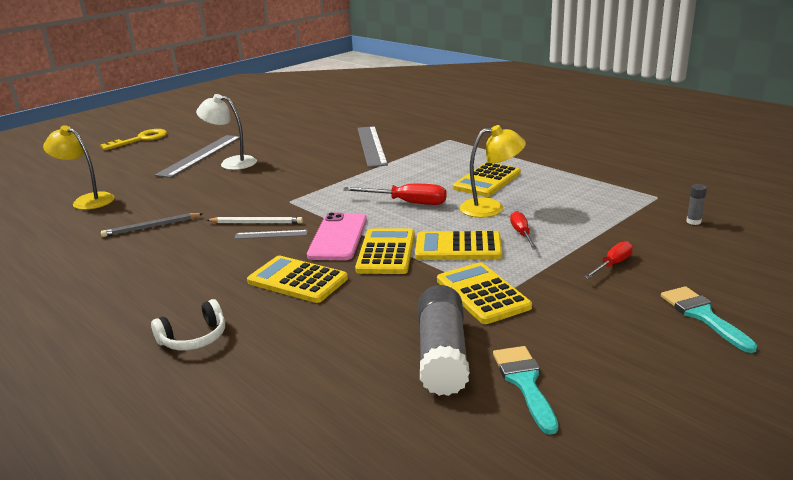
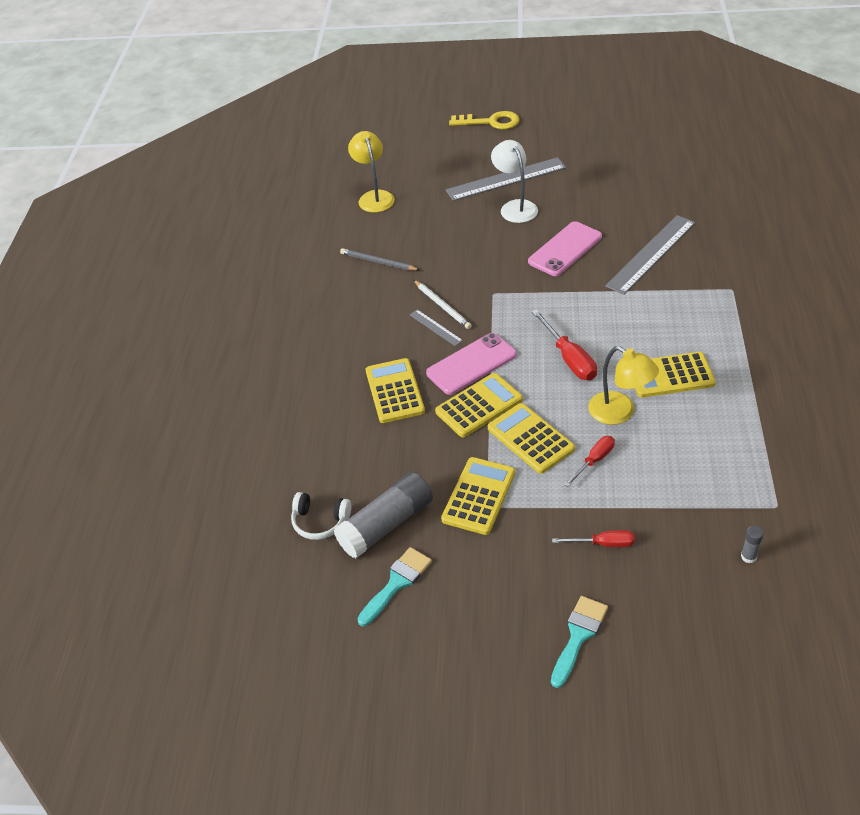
camera: 50 degrees right, 20 degrees up
(194, 338) = (289, 400): white headphones -> white headphones (320, 521)
(307, 164) = (565, 249): none -> pink phone

